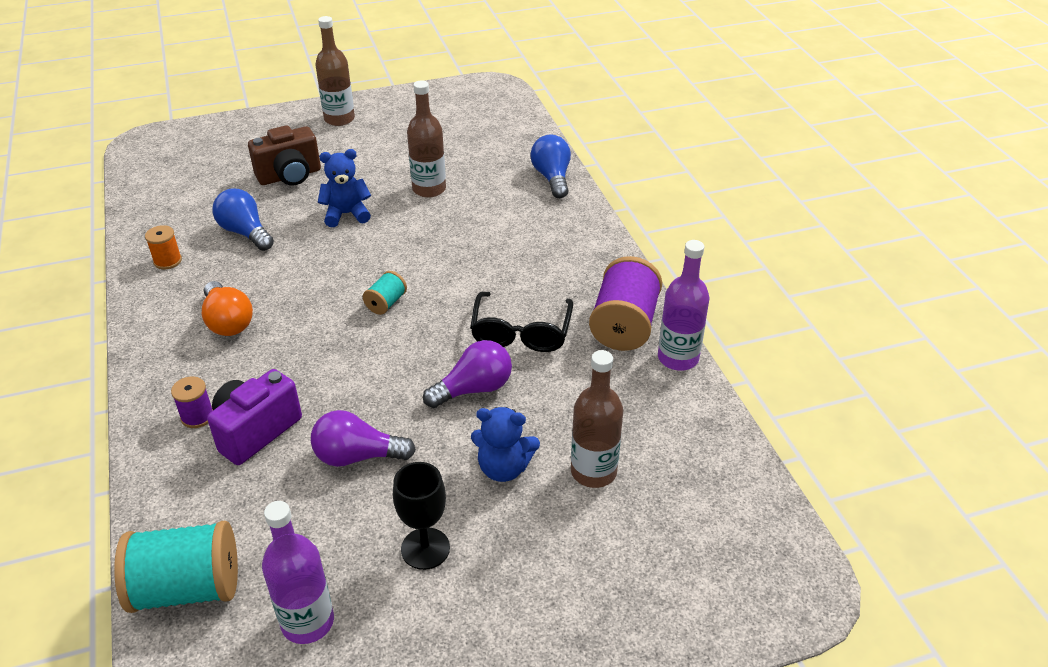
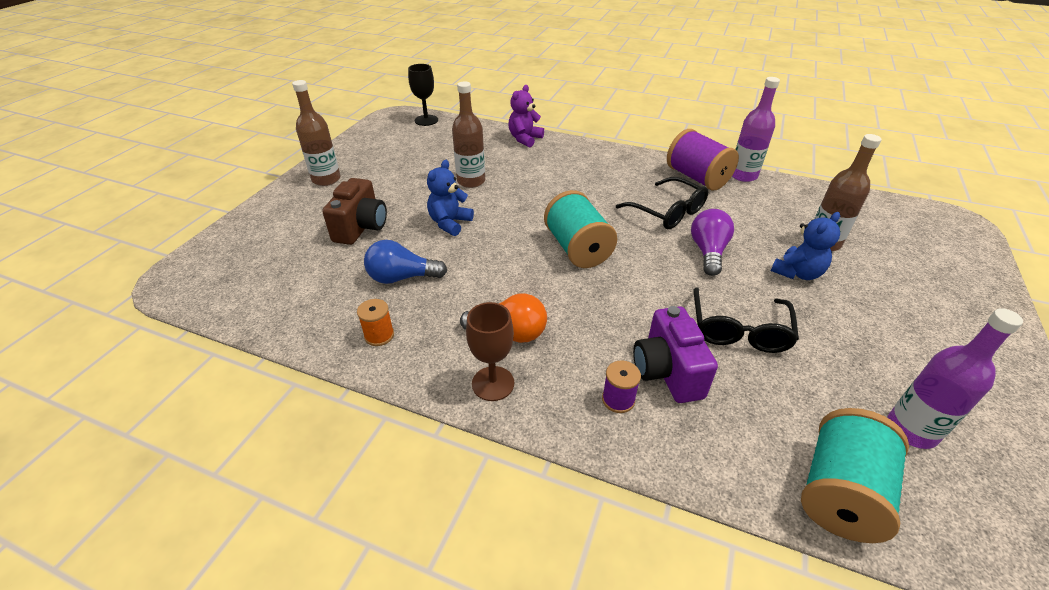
camera: 50 degrees left, 0 degrees up
(162, 342) = (493, 383): none -> brown goblet
(357, 456) = (739, 330): purple light bulb -> black glasses
(386, 303) = (577, 249): turquoise spool -> turquoise spool, size x2.02
(425, 548) = (858, 338): black goblet -> black goblet (426, 120)
(552, 178) = (525, 139): blue light bulb -> purple teddy bear

